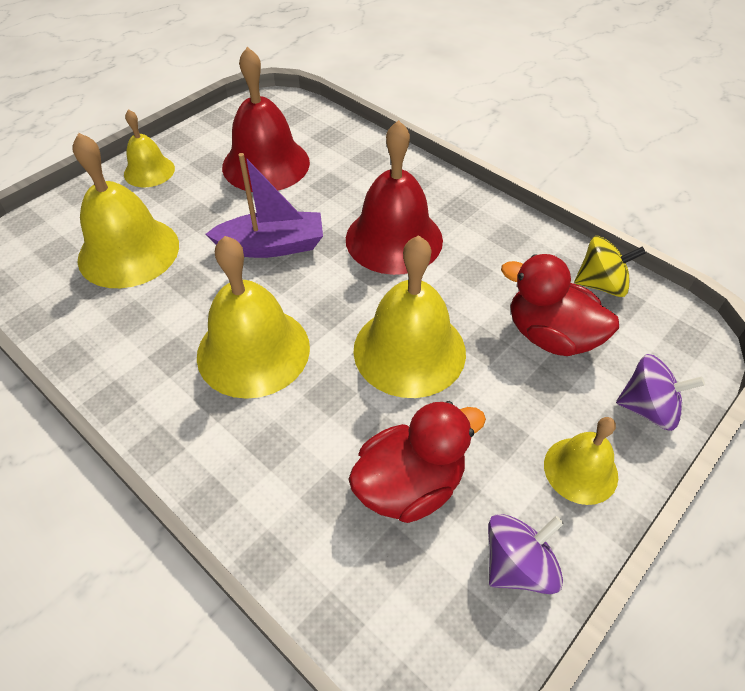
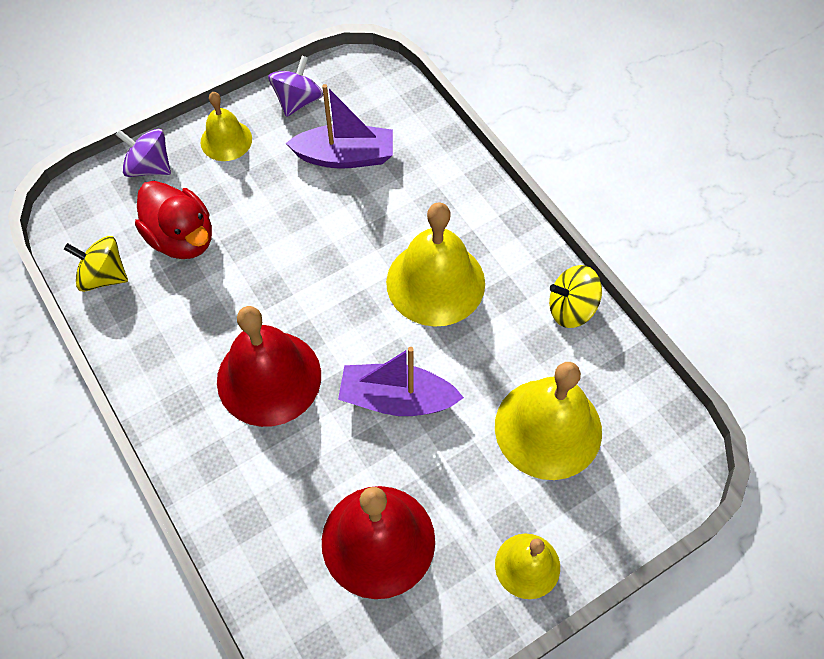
camera: 165 degrees left, 10 degrees up
(96, 356) = (571, 308): none -> yellow spinning top
(409, 350) = (304, 252): yellow bell -> none
(409, 485) = (345, 156): red duck -> purple boat
(518, 565) = (298, 101): purple spinning top -> purple spinning top turned 135 degrees clockwise

